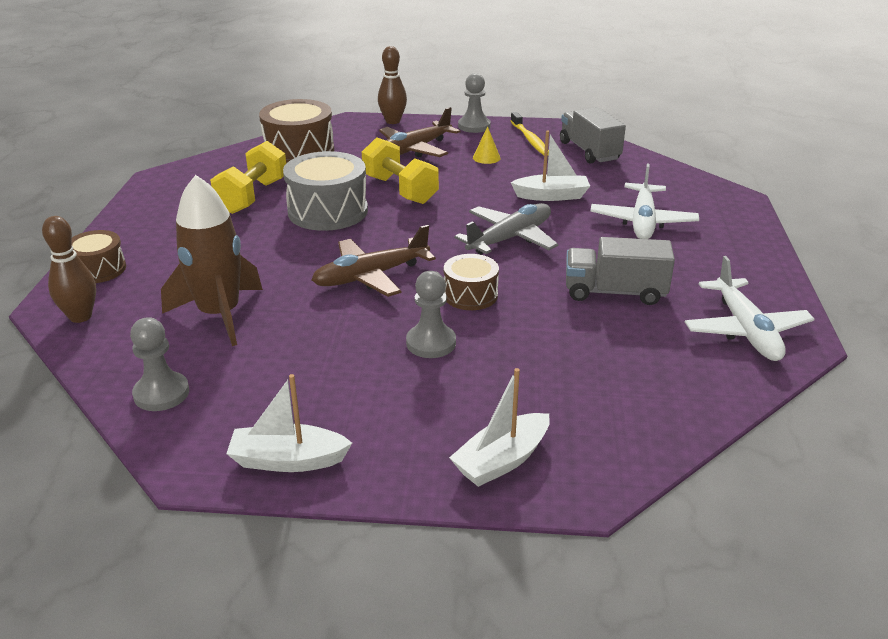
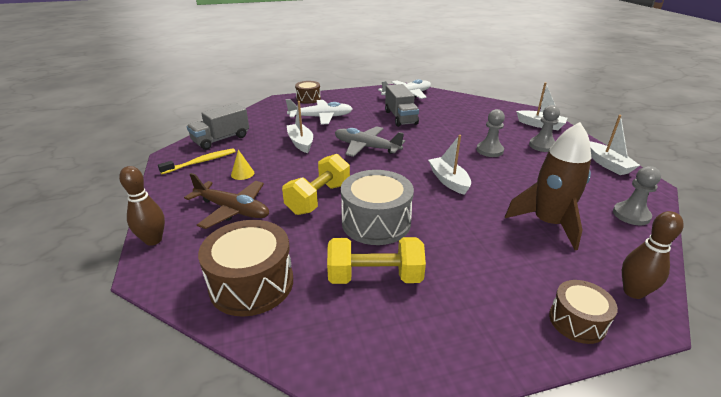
camera: 110 degrees left, 0 degrees up
(370, 276) = (448, 181): brown plane -> white boat
(470, 295) = (437, 148): brown drum -> brown drum (308, 99)
(474, 126) = (169, 190): grey pawn -> grey pawn (542, 146)

